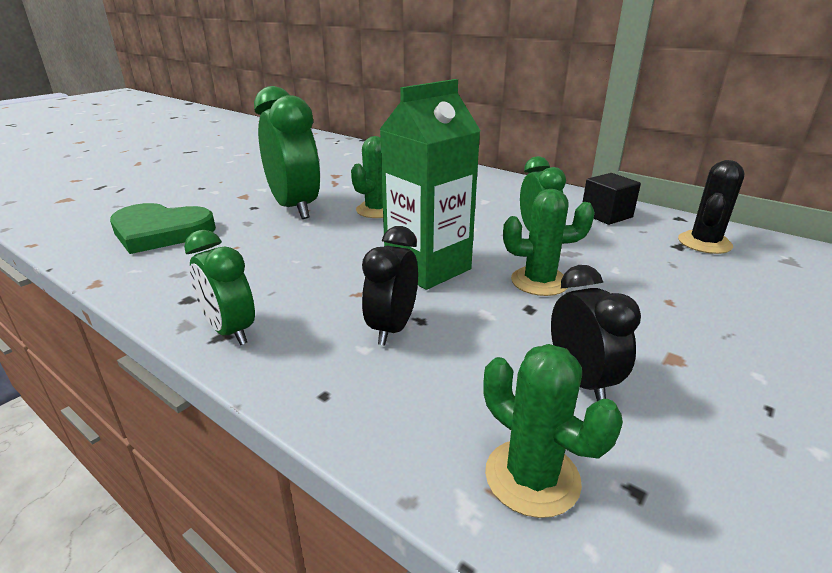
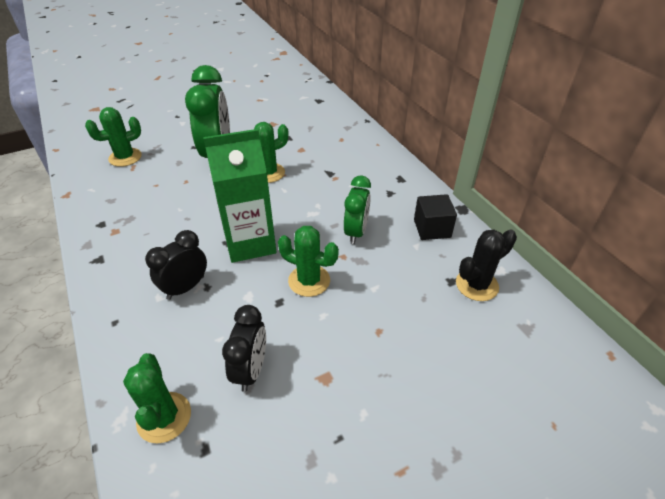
camera: 25 degrees right, 15 degrees up
(161, 232) = (125, 157): green heart -> green cactus
(230, 331) = (104, 258): green clock -> none

